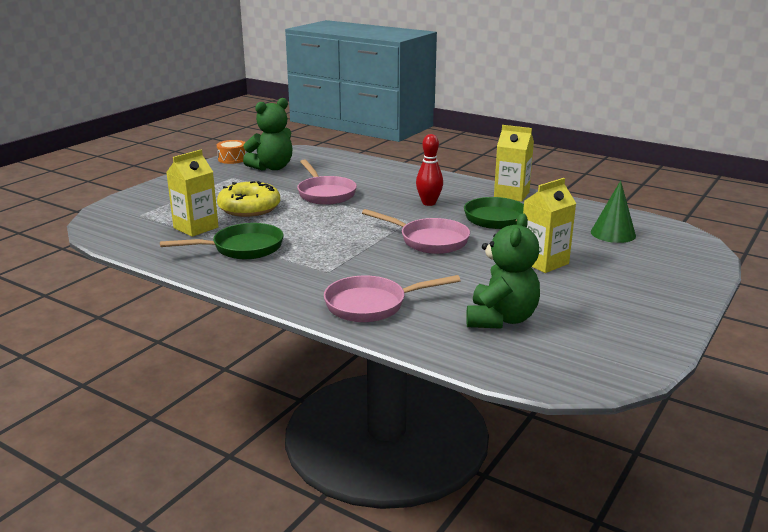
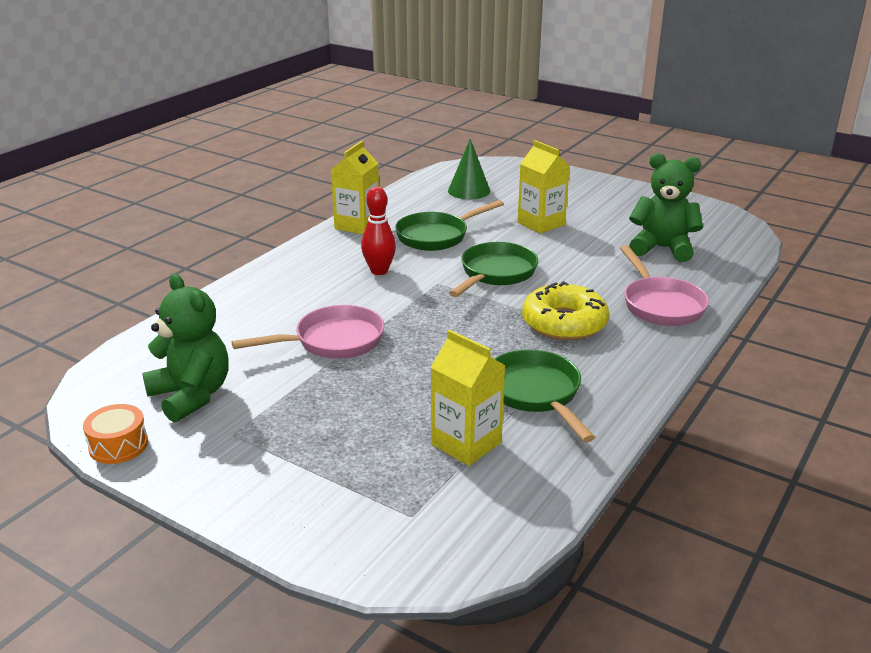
camera: 90 degrees left, 5 degrees up
(249, 208) = (385, 402): yellow donut -> yellow donut (564, 323)
(429, 240) = (495, 273): pink pan -> green pan

